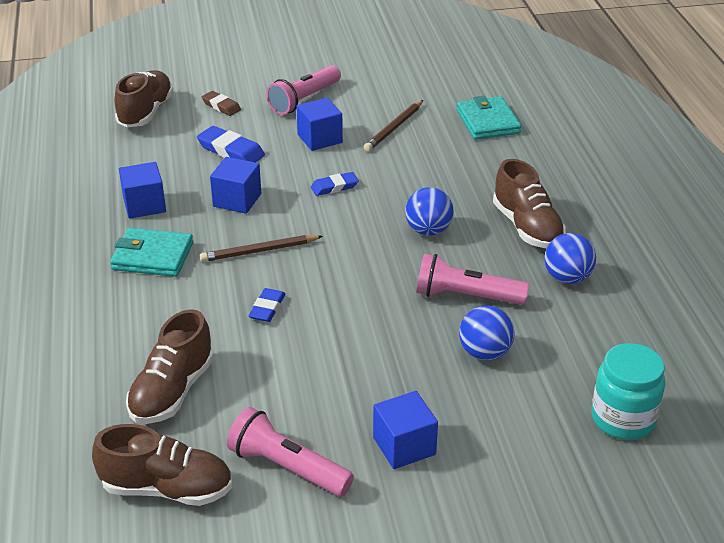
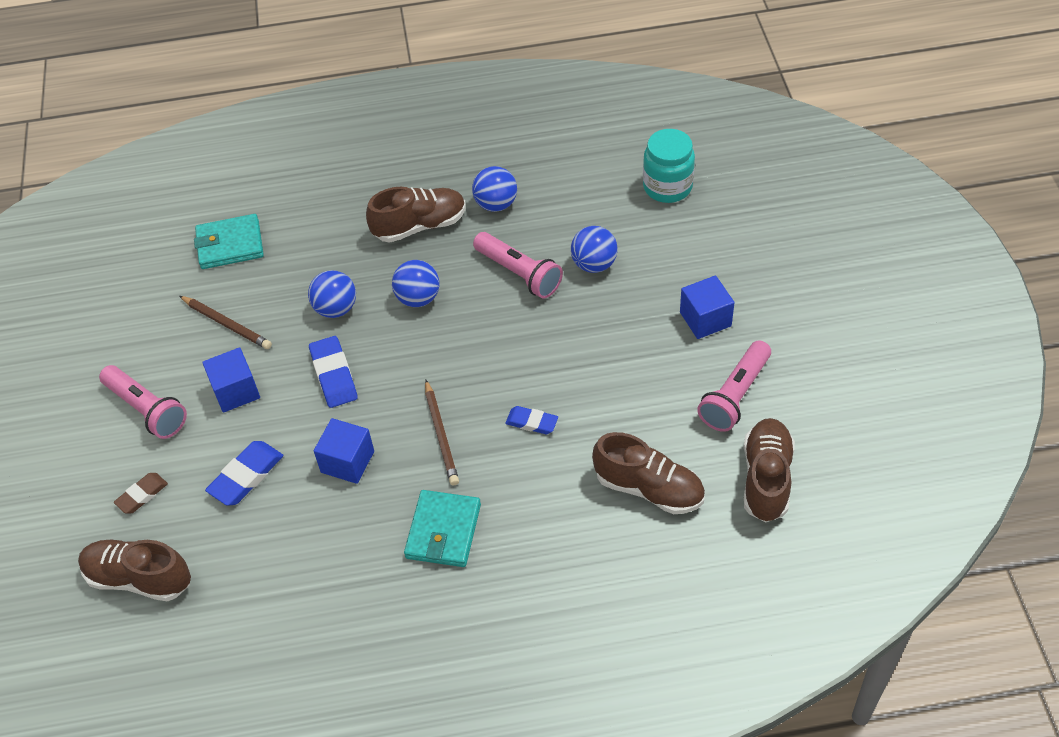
camera: 85 degrees left, 15 degrees up
(144, 205) = (346, 552): blue cube -> none
(334, 187) = (333, 375): blue eraser -> blue eraser, size x1.55
(413, 183) = (336, 308): none -> blue ball
(466, 296) = (519, 273): pink flashlight -> pink flashlight turned 60 degrees counterclockwise

